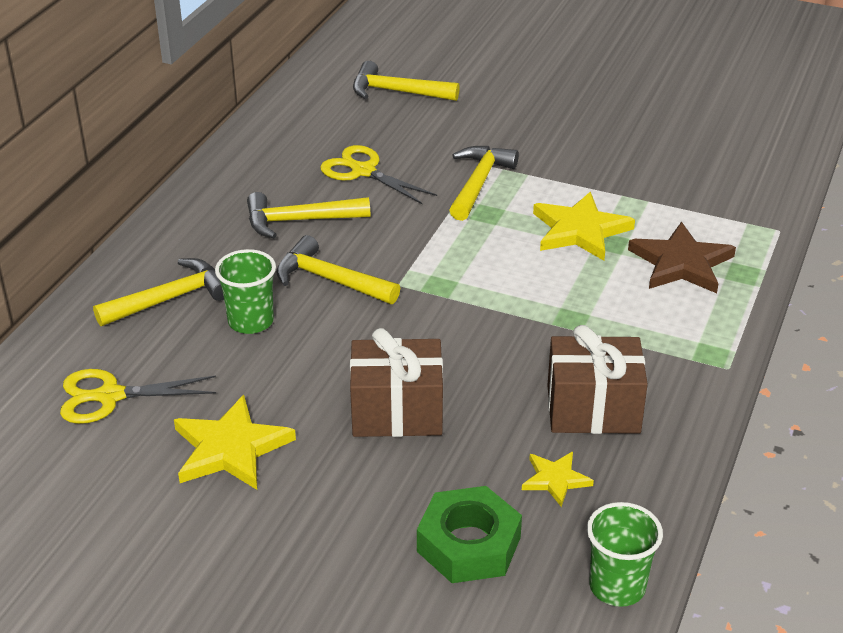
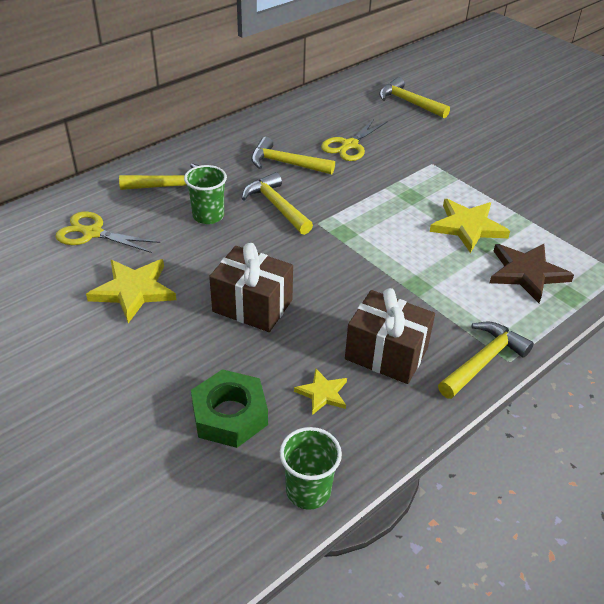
camera: 25 degrees right, 5 degrees up
(363, 171) = (349, 145): yellow scissors -> yellow scissors turned 120 degrees counterclockwise
(479, 183) = (420, 174): yellow hammer -> yellow hammer (483, 361)

